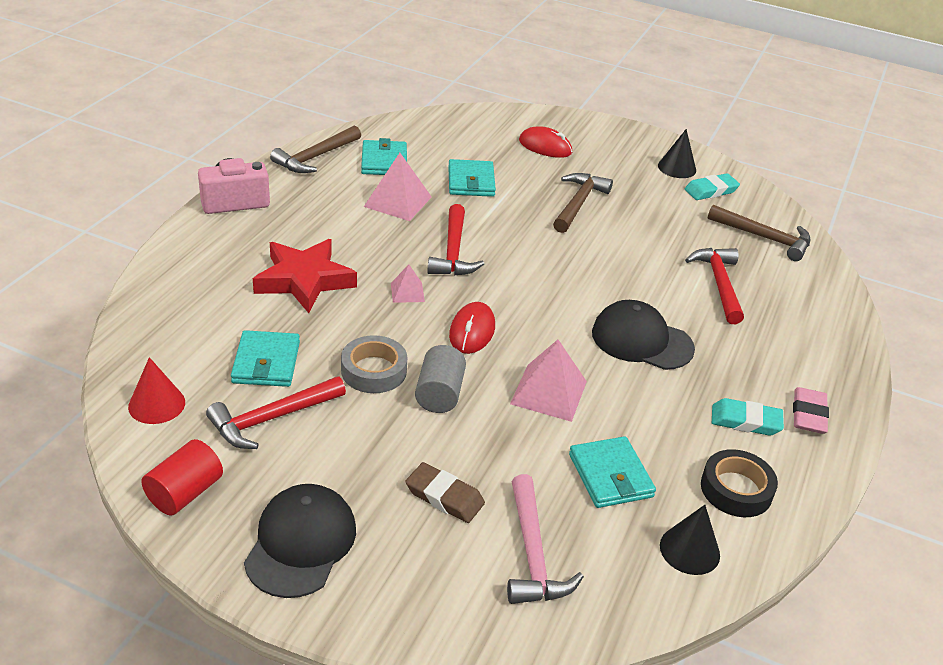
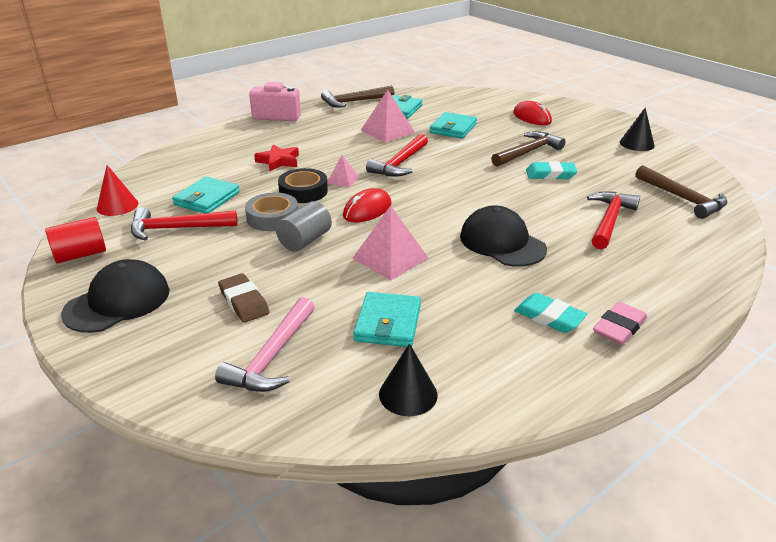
camera: 30 degrees right, 5 degrees down
(304, 280) = (278, 161): red star -> red star, size x0.60
(711, 190) = (656, 161): turquoise eraser -> turquoise eraser (550, 174)
(736, 489) = (494, 363): black tape -> black tape (303, 191)

